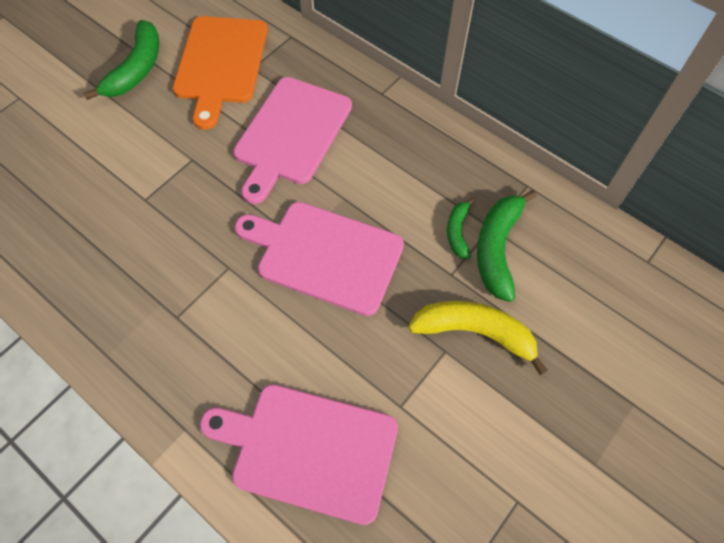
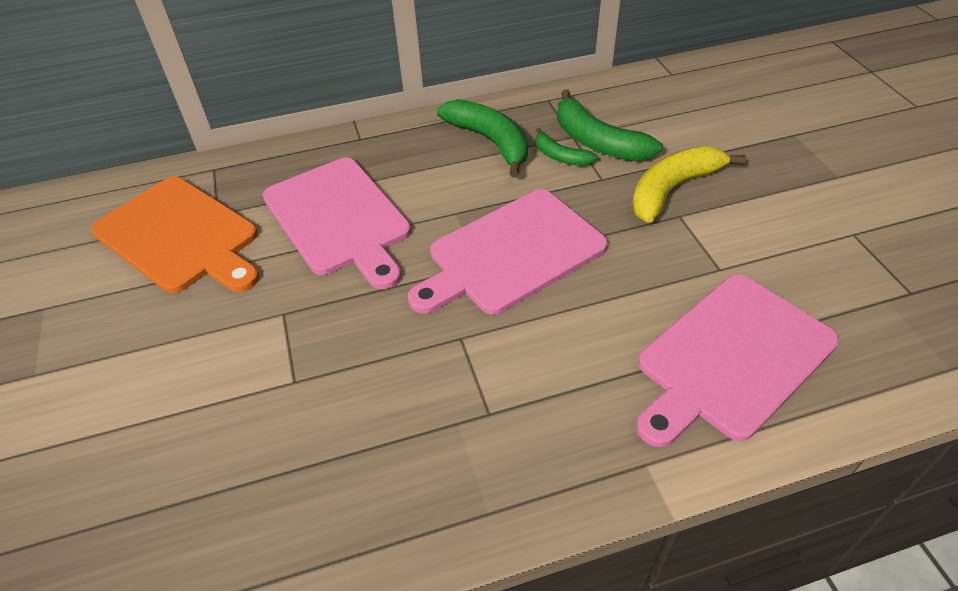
camera: 55 degrees left, 15 degrees down
(137, 69) = (90, 314): green banana -> green banana (490, 142)

